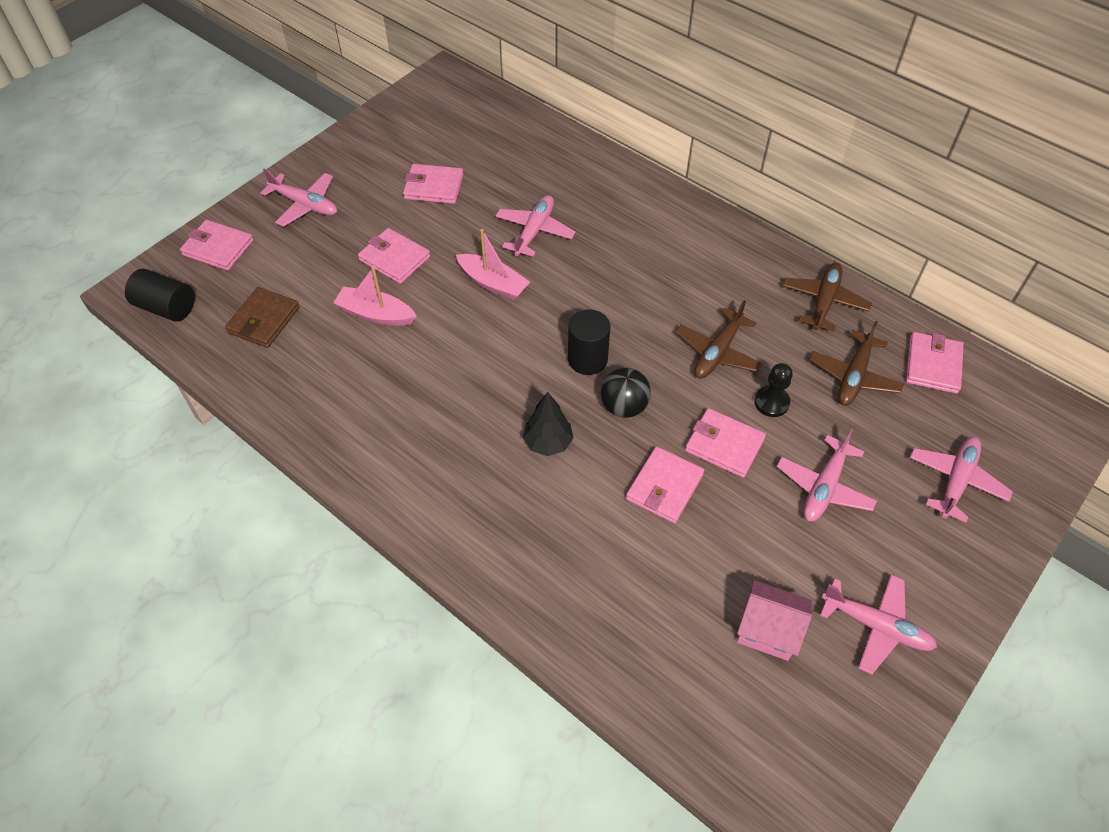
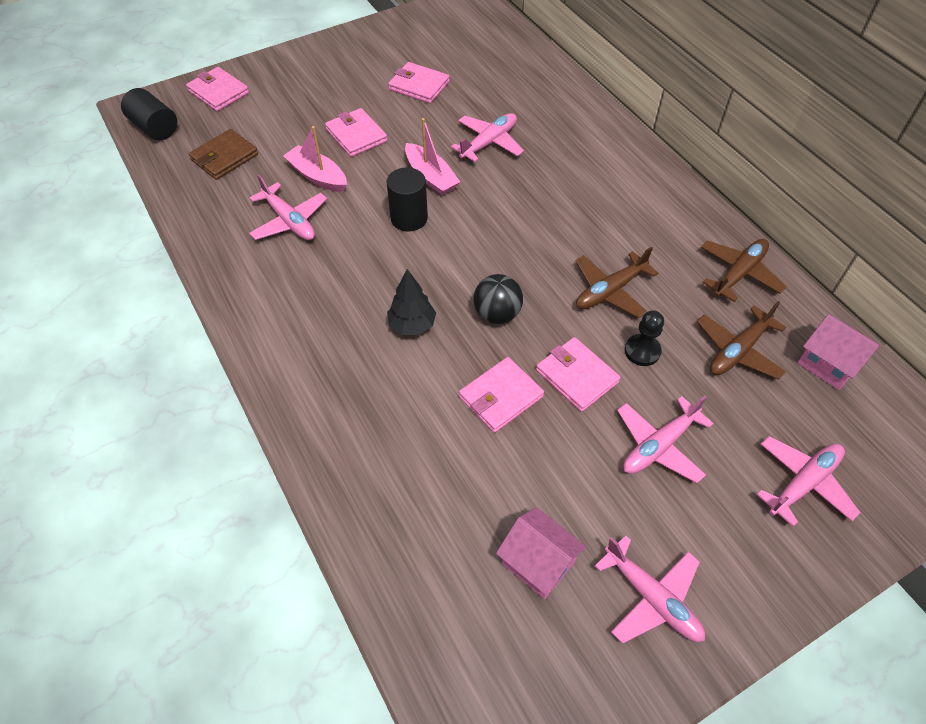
camera: 20 degrees right, 0 degrees up
(305, 205) = (305, 75): pink plane -> pink plane (289, 221)
(587, 359) = (483, 263): black cylinder -> black cylinder (409, 218)
(933, 365) = (828, 364): pink wallet -> pink house

